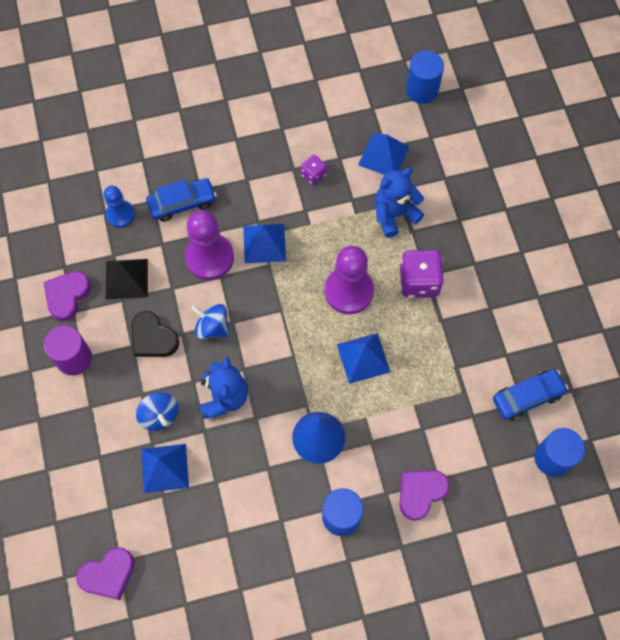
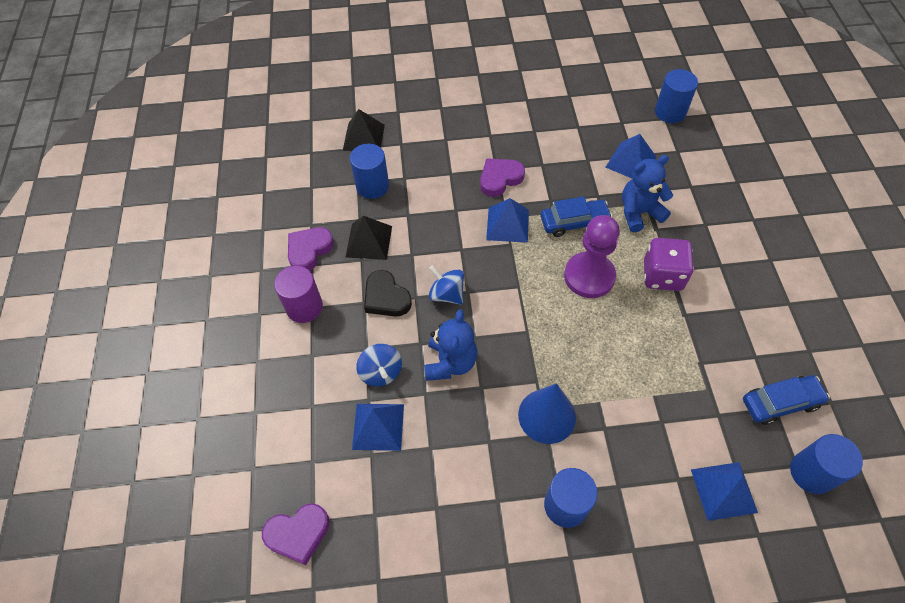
camera: 10 degrees right, 10 degrees down
(102, 156) = (364, 137): none -> black pyramid
(120, 214) = (372, 186): blue pawn -> blue cylinder
(182, 203) = (432, 182): blue car -> blue car (574, 222)
(209, 257) = (452, 231): purple pawn -> none
(313, 175) = (561, 171): purple dice -> none
(363, 358) = (600, 341): blue pyramid -> blue pyramid (723, 490)
(420, 493) = (658, 491): purple heart -> purple heart (500, 179)

